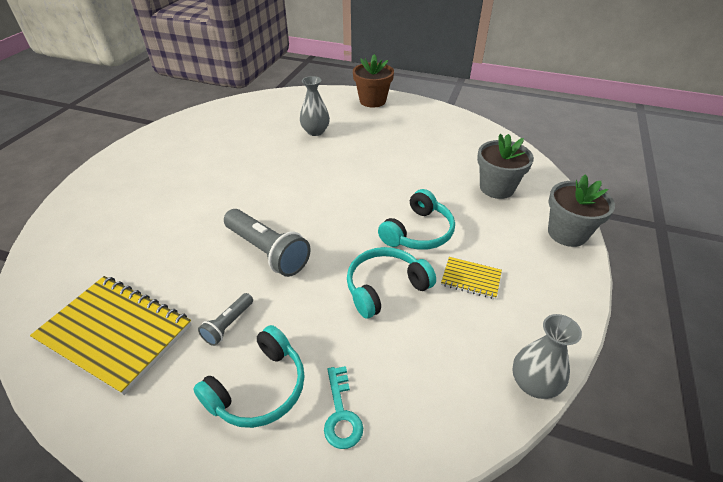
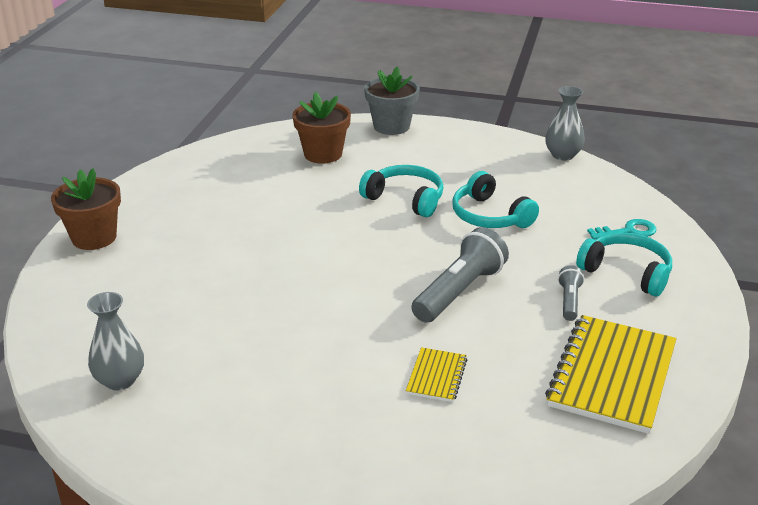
camera: 95 degrees left, 10 degrees down
(228, 324) = (569, 301): grey flashlight -> grey flashlight turned 105 degrees counterclockwise
(315, 131) = (185, 284): grey vase -> grey vase (120, 380)
(471, 279) = (465, 174): yellow notebook -> yellow notebook (436, 376)
(497, 188) = (323, 154): grey flower pot -> brown flower pot

